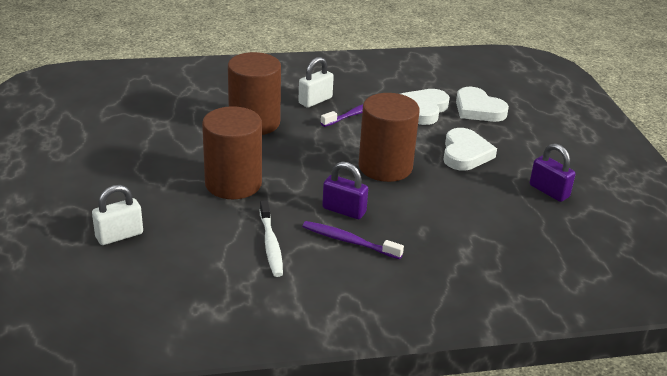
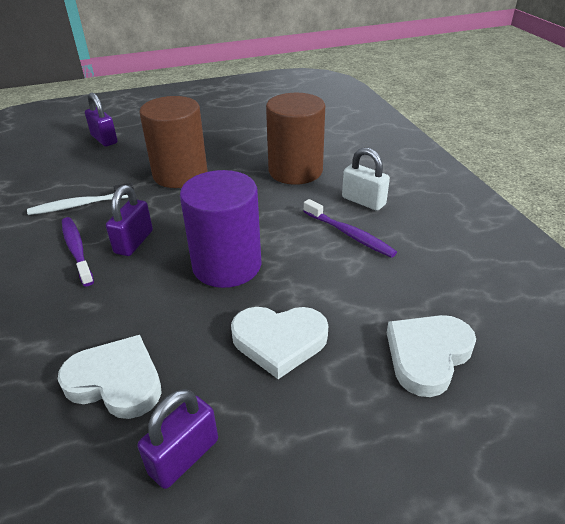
camera: 85 degrees right, 5 degrees up
(119, 235) = (104, 139): white padlock -> purple padlock
(349, 241) = (76, 250): purple toothbrush -> purple toothbrush turned 45 degrees counterclockwise
(385, 167) = (227, 265): brown cylinder -> purple cylinder
(424, 109) = (391, 292): white heart -> white heart (116, 381)

